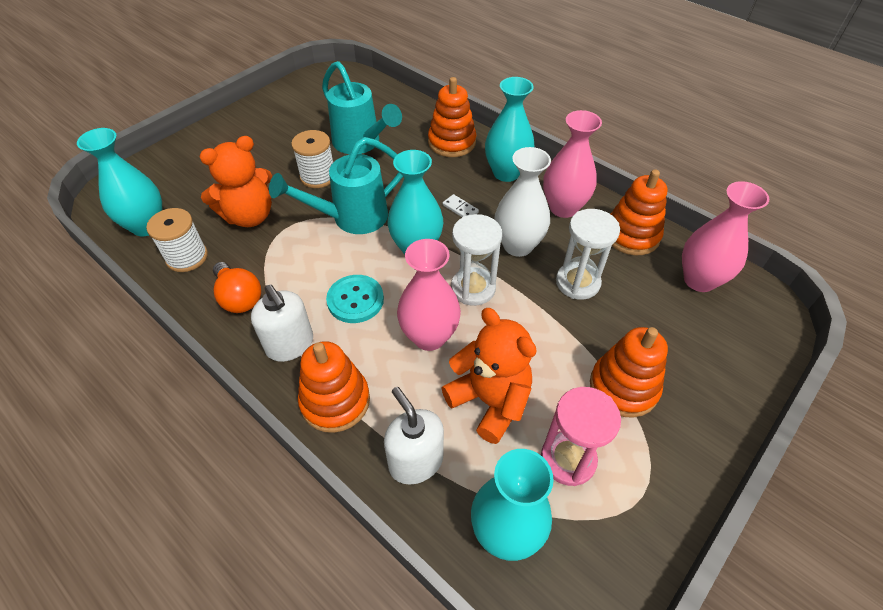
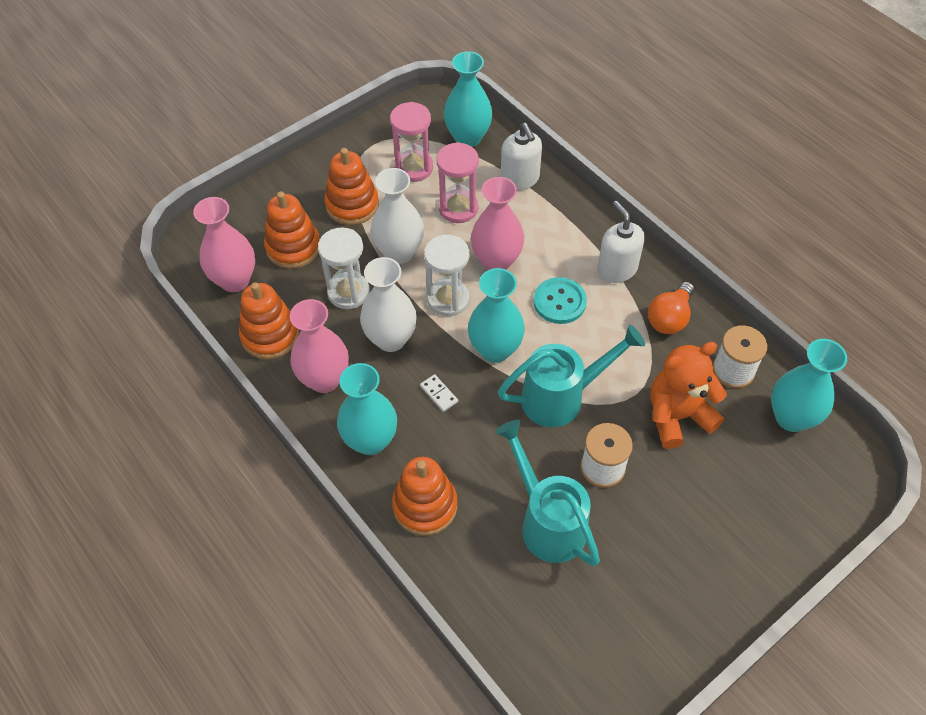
camera: 170 degrees left, 5 degrees up
(239, 298) = (669, 318): orange light bulb -> orange light bulb turned 120 degrees counterclockwise
(335, 401) = (577, 222): orange stacking toy -> orange stacking toy (293, 247)
(489, 401) = (458, 208): orange teddy bear -> pink hourglass
(541, 332) = (399, 252): none -> white vase

